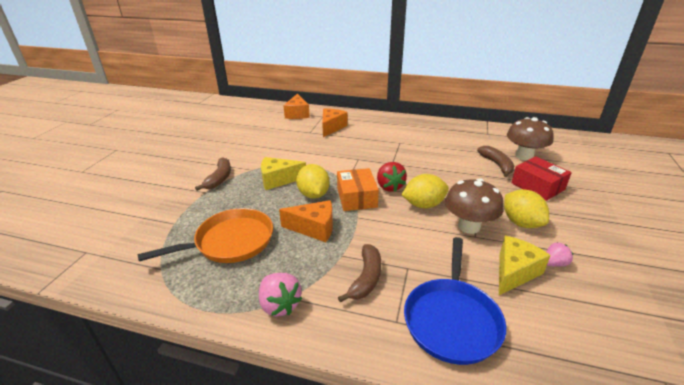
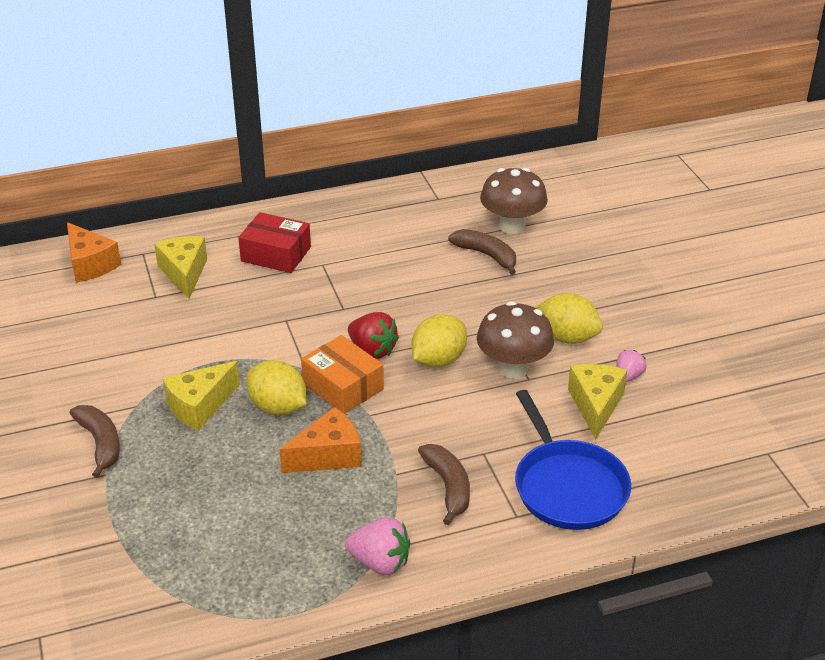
camera: 35 degrees left, 5 degrees up
(230, 241) = (235, 524): orange pan -> none
(331, 127) = (184, 273): orange cheese -> yellow cheese
(537, 186) = (556, 273): red box -> red box (276, 254)

